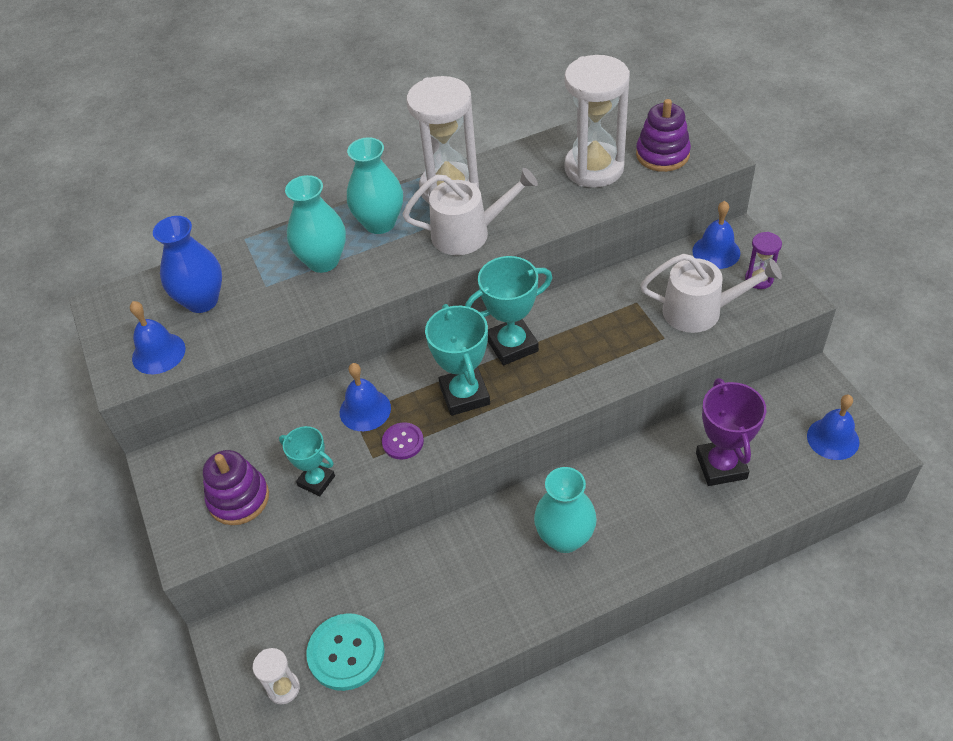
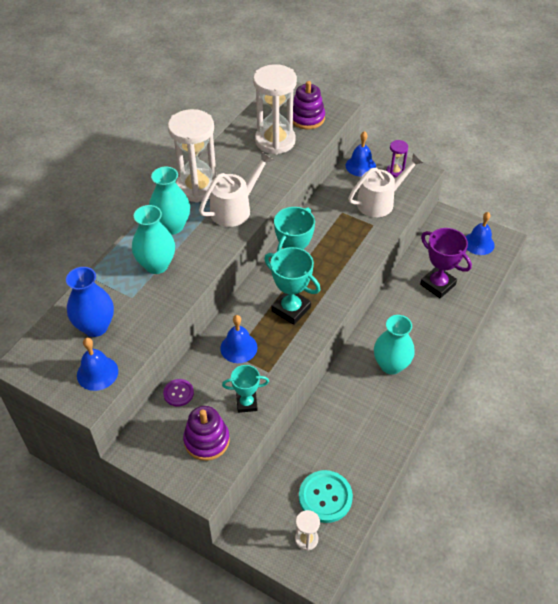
camera: 40 degrees left, 0 degrees up
(403, 442) = (278, 354): purple button -> purple button (178, 393)

